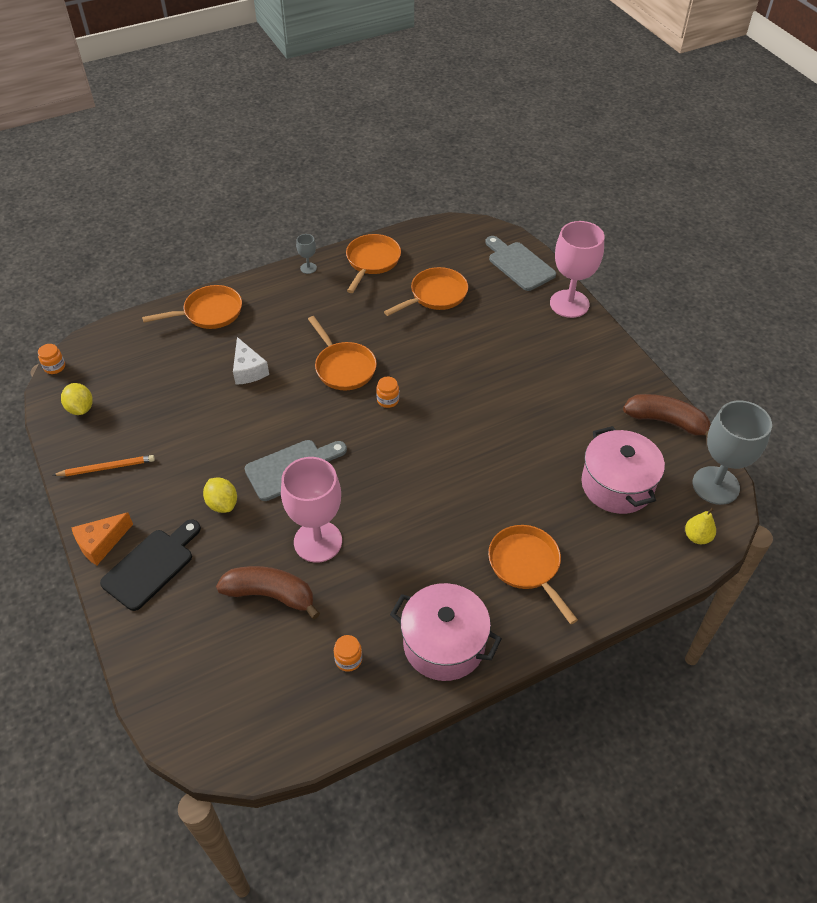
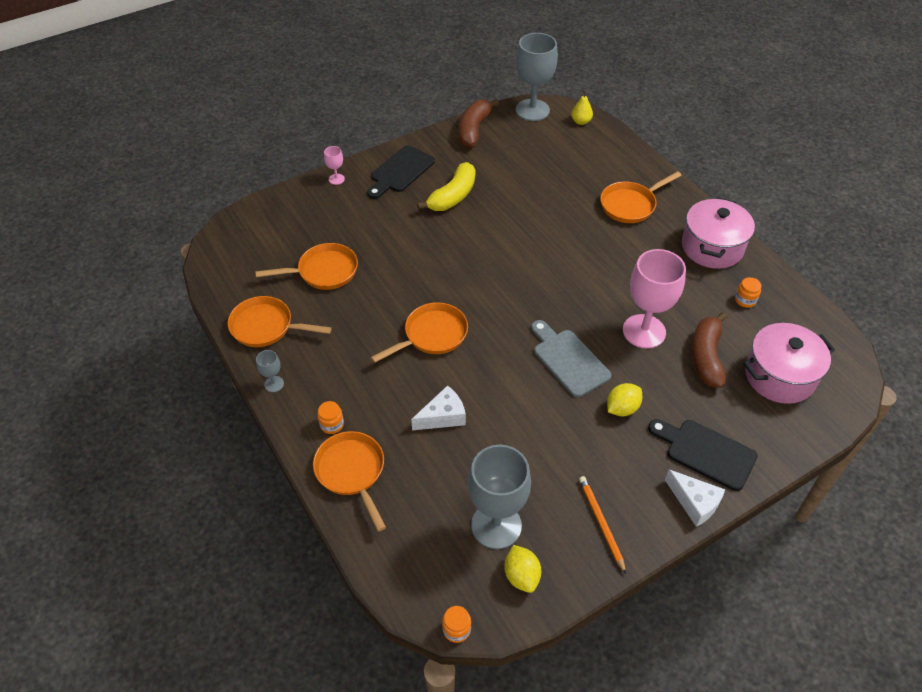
camera: 95 degrees left, 0 degrees up
(81, 408) = (521, 576): yellow lemon -> yellow lemon turned 75 degrees counterclockwise
(101, 543) = (694, 503): orange cheese -> white cheese
(130, 397) = (496, 525): none -> grey goblet
(388, 400) = (472, 297): orange jar -> orange jar (332, 424)
(435, 295) = (323, 271): orange pan -> orange pan turned 120 degrees clockwise
(519, 264) = (278, 212): grey cutting board -> none
(543, 394) = (453, 196): none -> yellow banana
(569, 304) = (336, 179): pink goblet -> pink goblet, size x0.43
(583, 353) = (400, 171): none -> black cutting board
(617, 485) = (543, 157): pink pot -> pink pot (779, 376)

